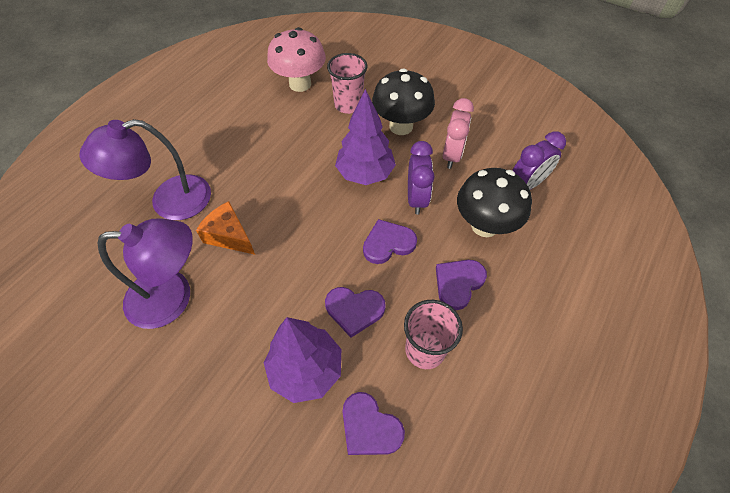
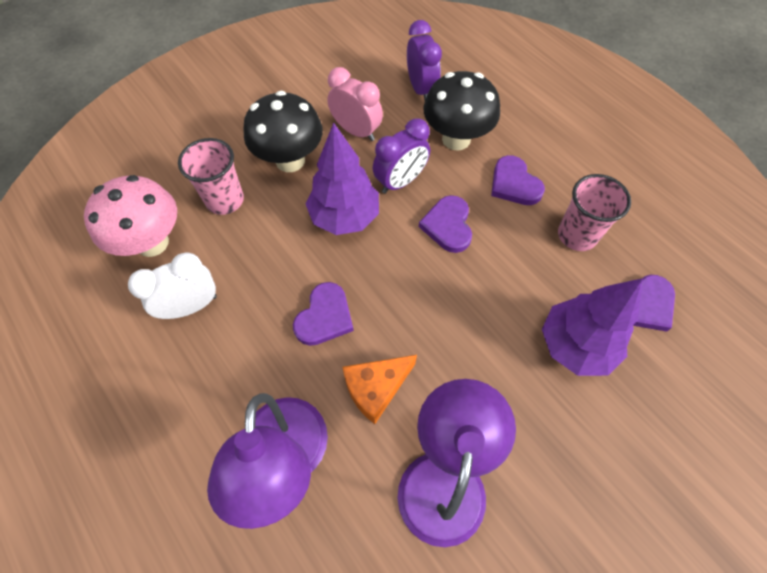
camera: 70 degrees left, 5 degrees up
(261, 119) = (191, 306): none -> white clock
(354, 310) = (519, 281): purple heart -> purple heart (324, 317)
(416, 199) = (400, 182): purple clock -> purple clock turned 120 degrees clockwise

